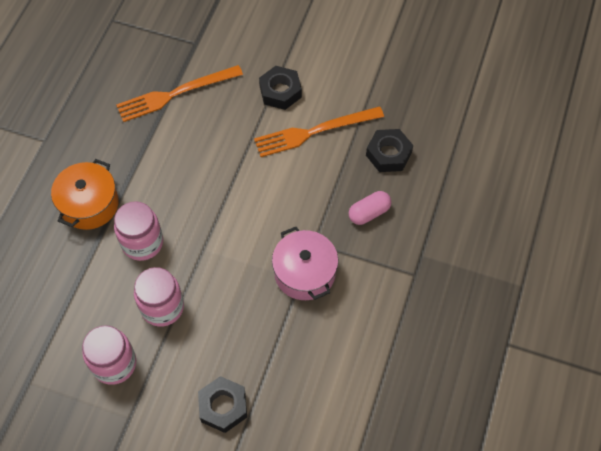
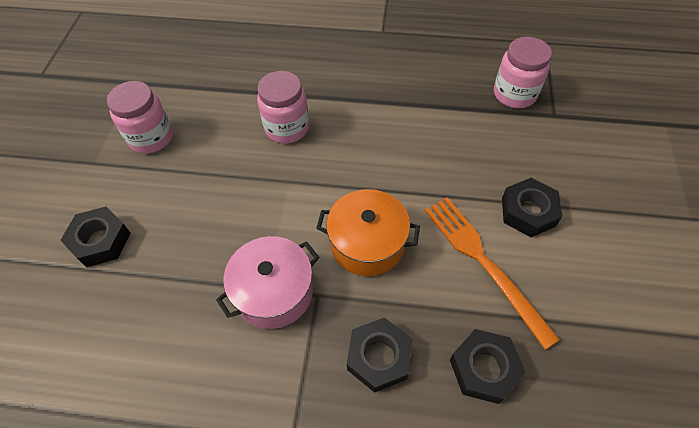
camera: 80 degrees right, 5 degrees down
(89, 204) = (322, 78): orange pot -> orange pot (367, 243)
(162, 307) = (215, 161): pink jar -> pink jar (514, 94)
(175, 94) = (478, 113): orange fork -> none
(369, 213) = (379, 357): pink capsule -> black nut

